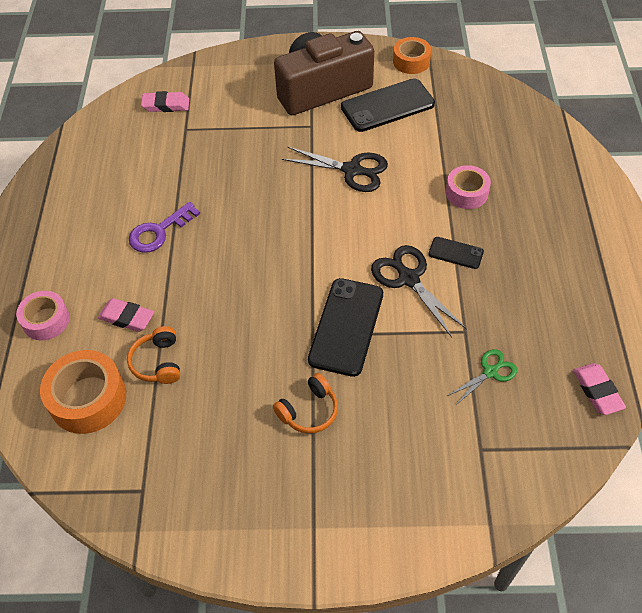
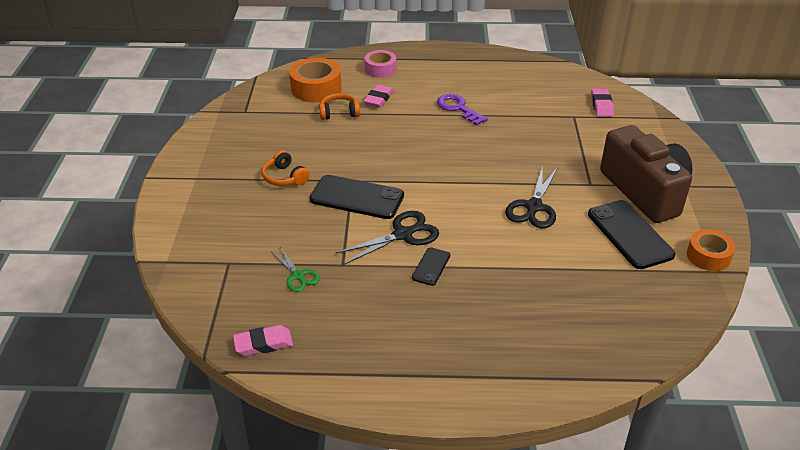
camera: 90 degrees right, 15 degrees down
(466, 193) = (509, 281): pink tape -> none

